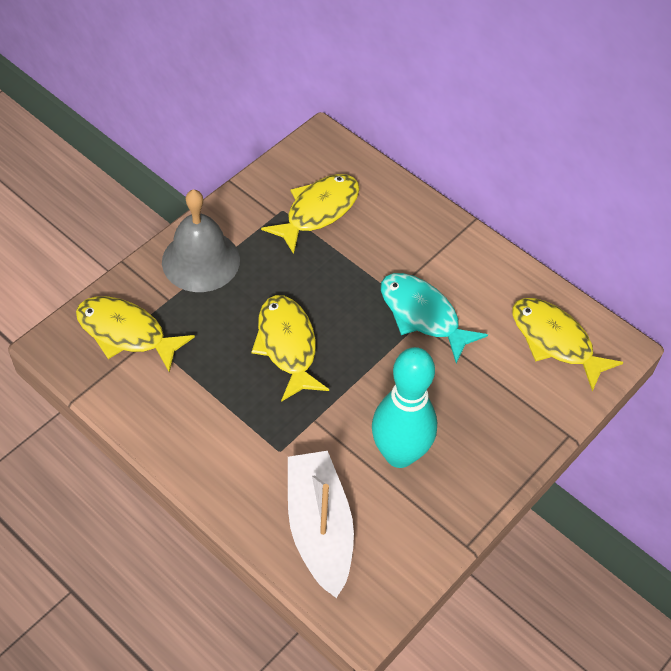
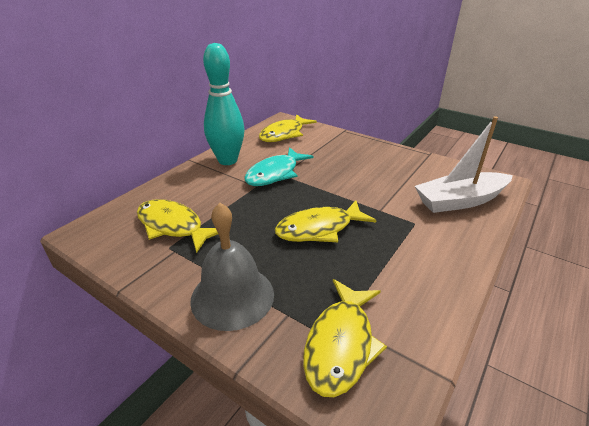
camera: 95 degrees left, 20 degrees down
(399, 454) = (386, 176): turquoise bowling pin -> turquoise bowling pin (227, 160)

